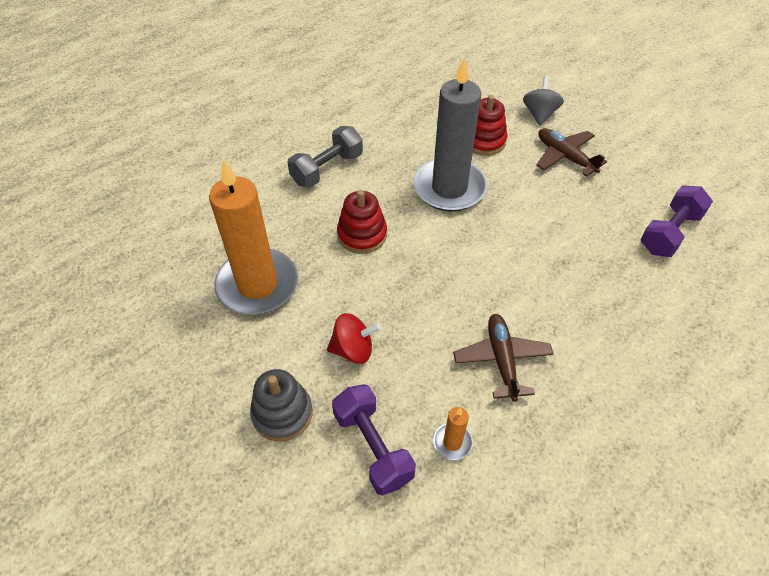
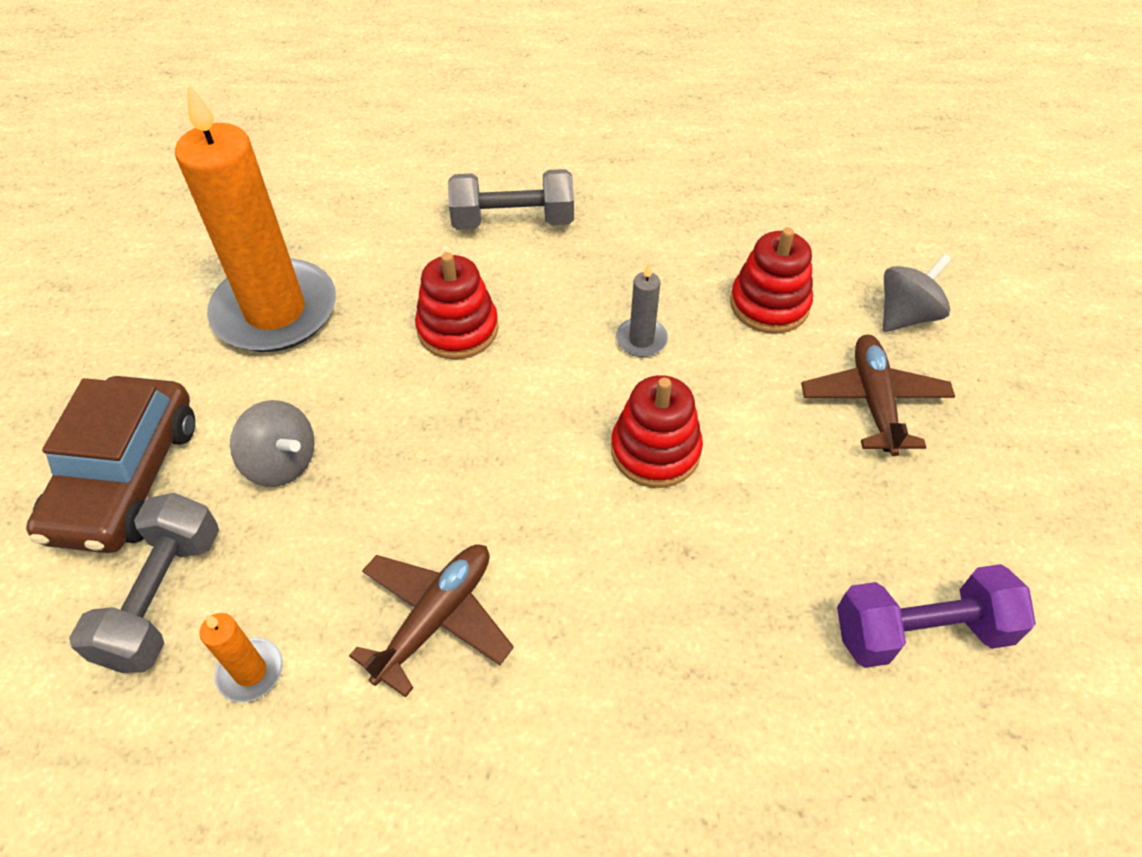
camera: 40 degrees right, 0 degrees up
(282, 413) = (126, 478): grey stacking toy -> brown car
(353, 349) = (282, 463): red spinning top -> grey spinning top
(373, 447) = (163, 597): purple dumbbell -> grey dumbbell
(449, 188) = (641, 340): grey candle -> grey candle, size x0.40
(508, 231) = (655, 450): none -> red stacking toy

